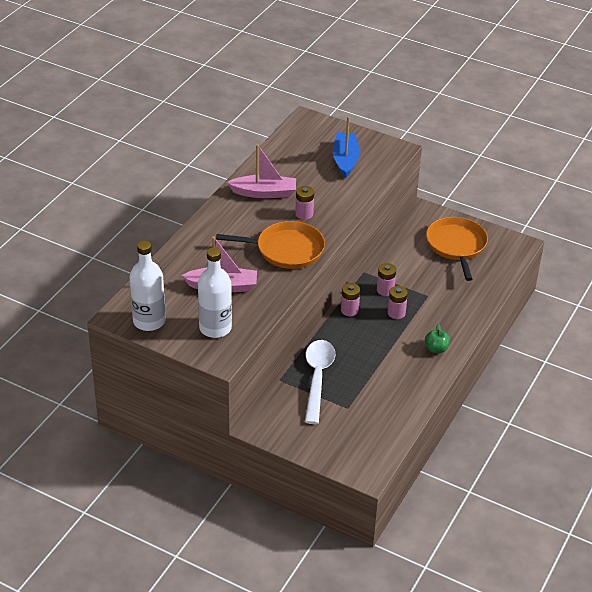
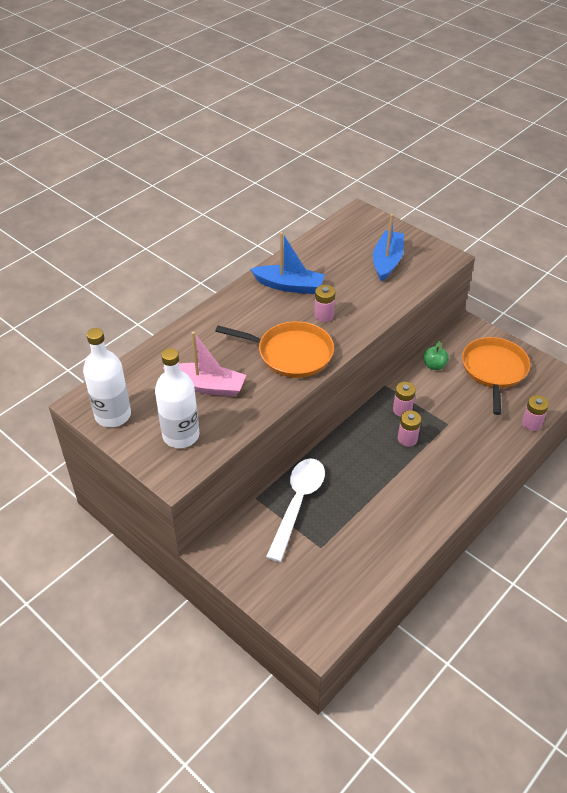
camera: 15 degrees right, 5 degrees up
(264, 193) = (289, 286): pink boat -> blue boat
(349, 310) = (357, 427): pink battery -> pink battery (531, 423)
(436, 349) = (441, 490): green apple -> green apple (434, 365)

